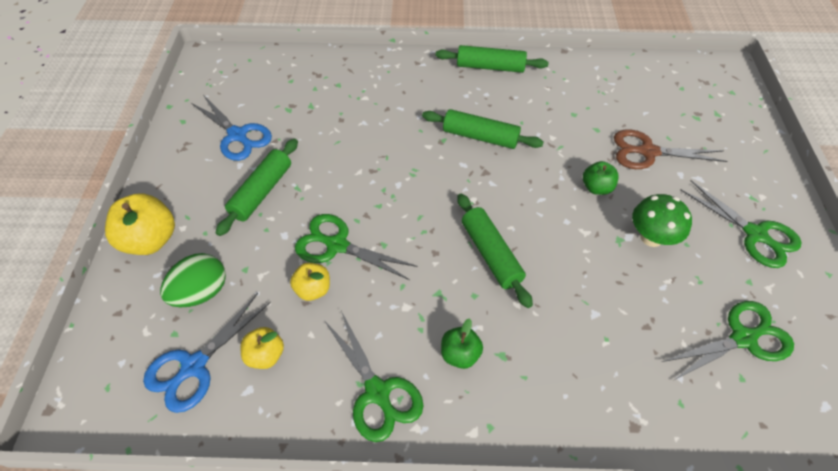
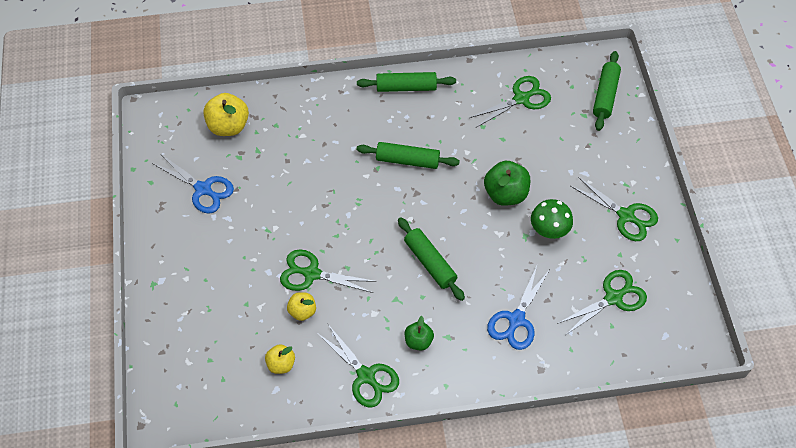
camera: 10 degrees left, 5 degrees up
(150, 240) = (164, 292): yellow apple -> yellow apple (228, 126)
(194, 366) = (232, 380): blue scissors -> blue scissors (516, 320)
(201, 292) = (219, 327): green egg -> none
(261, 192) = (239, 238): green rolling pin -> green rolling pin (605, 95)
(596, 188) = (505, 194): green apple -> green apple, size x1.70
(621, 93) = (521, 98): none -> green scissors
(648, 152) = (544, 154): brown scissors -> none

